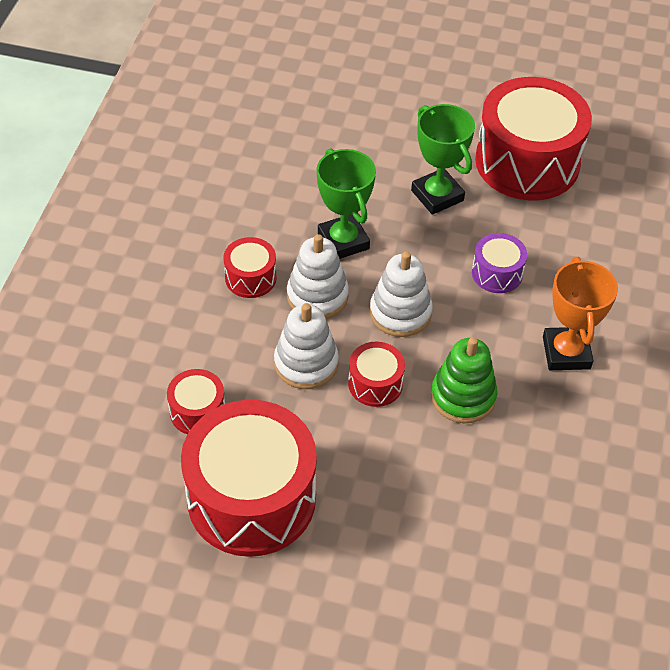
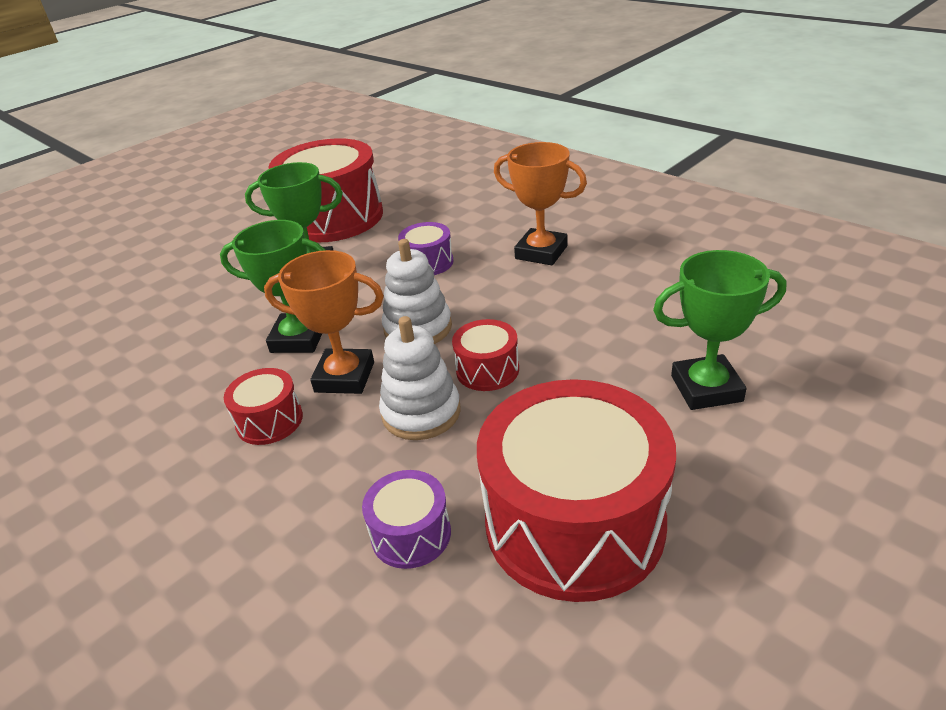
camera: 55 degrees left, 15 degrees down
(197, 411) = (411, 534): red drum -> purple drum
(317, 296) = (344, 377): white stacking toy -> orange trophy
(433, 540) = (706, 388): none -> green trophy
(463, 396) = (545, 319): green stacking toy -> none

